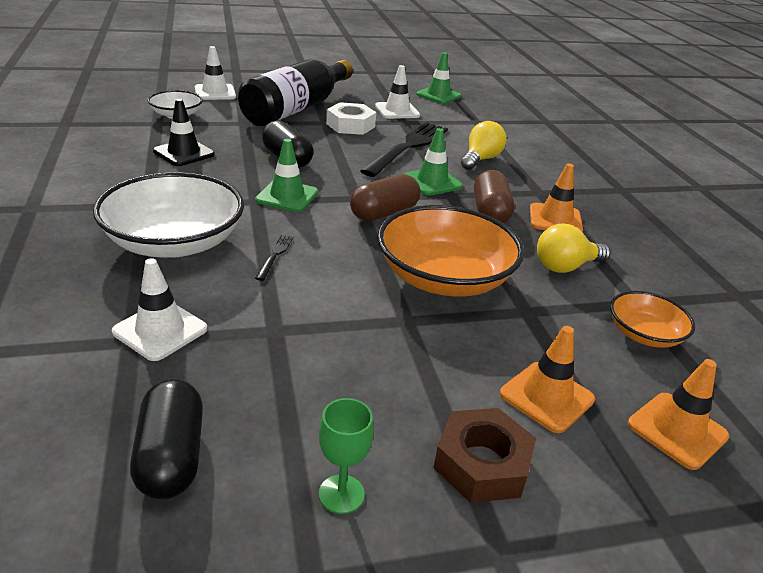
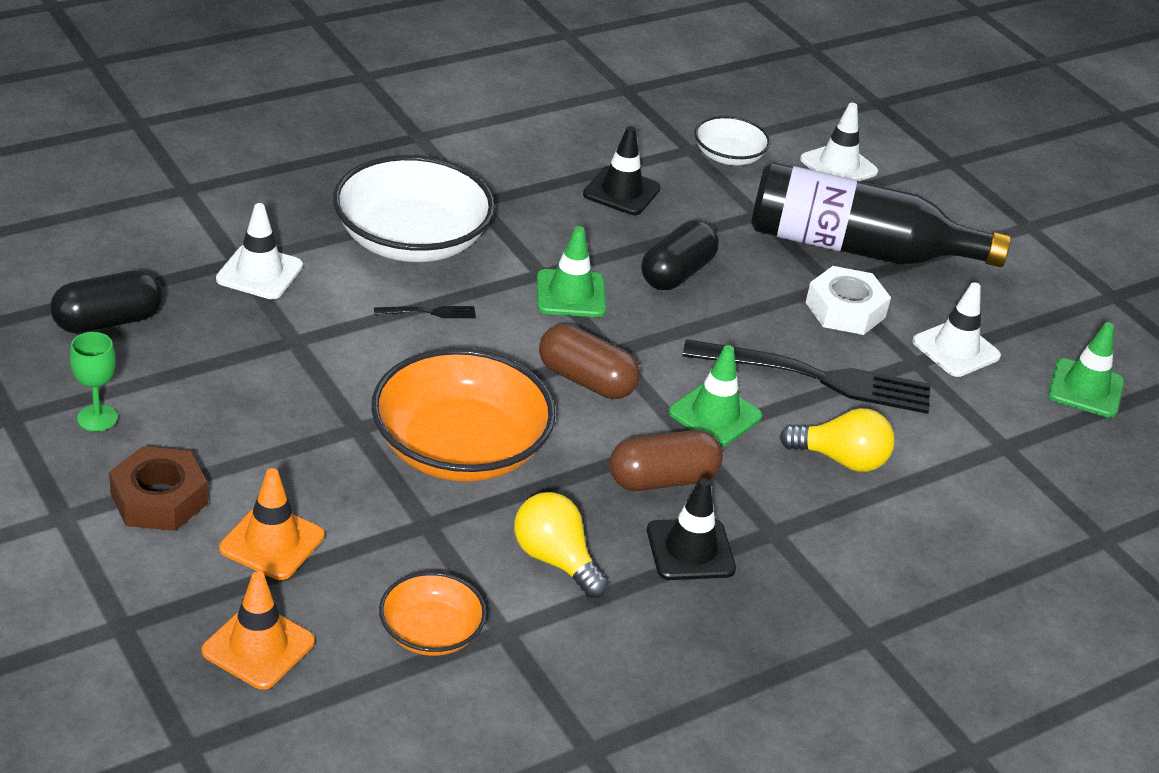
camera: 70 degrees right, 5 degrees up
(555, 219) = (690, 550): orange traffic cone -> black traffic cone

